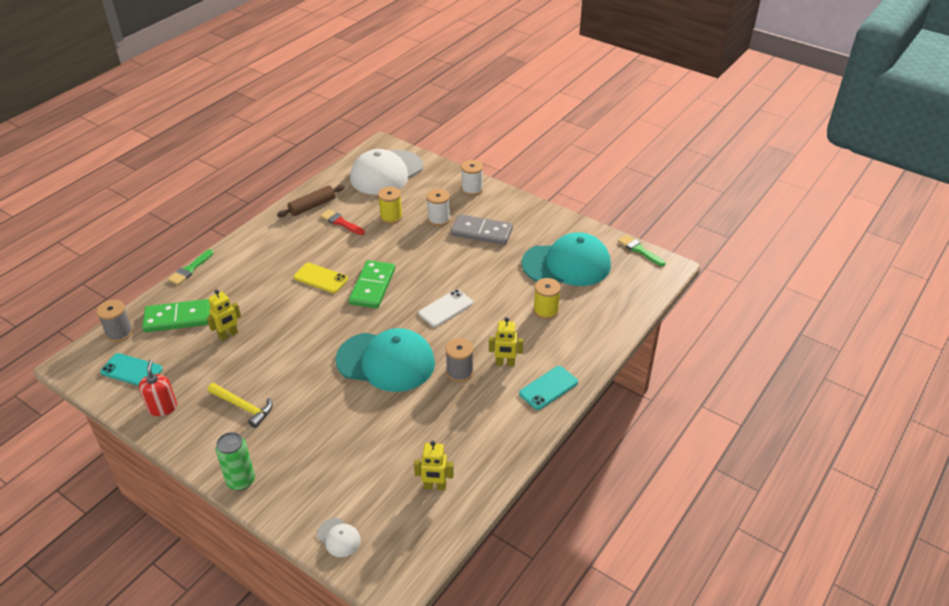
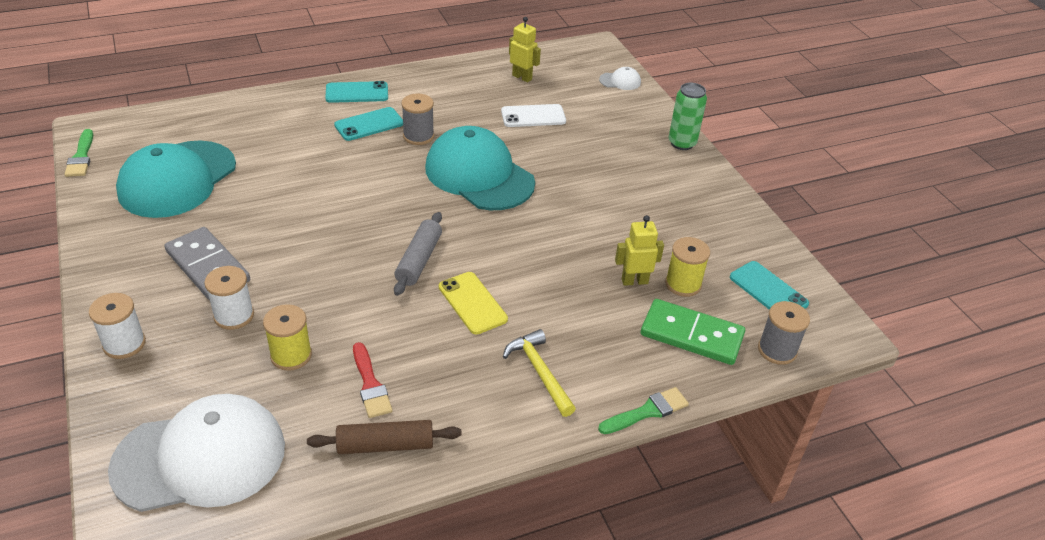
camera: 150 degrees left, 0 degrees up
(162, 407) = (740, 234): red soap dispenser -> none
(243, 407) = (652, 198): yellow hammer -> yellow hammer (539, 372)
(339, 538) = (620, 81): white cap -> white cap turned 105 degrees clockwise
(372, 286) = (419, 260): green domino -> grey rolling pin
(446, 308) = (364, 196): white phone -> white phone (533, 116)
(505, 363) = (369, 124): yellow robot -> turquoise phone
(545, 310) = (269, 147): yellow spool -> yellow spool (683, 284)
(566, 264) = (177, 179): turquoise cap -> turquoise cap turned 90 degrees counterclockwise

